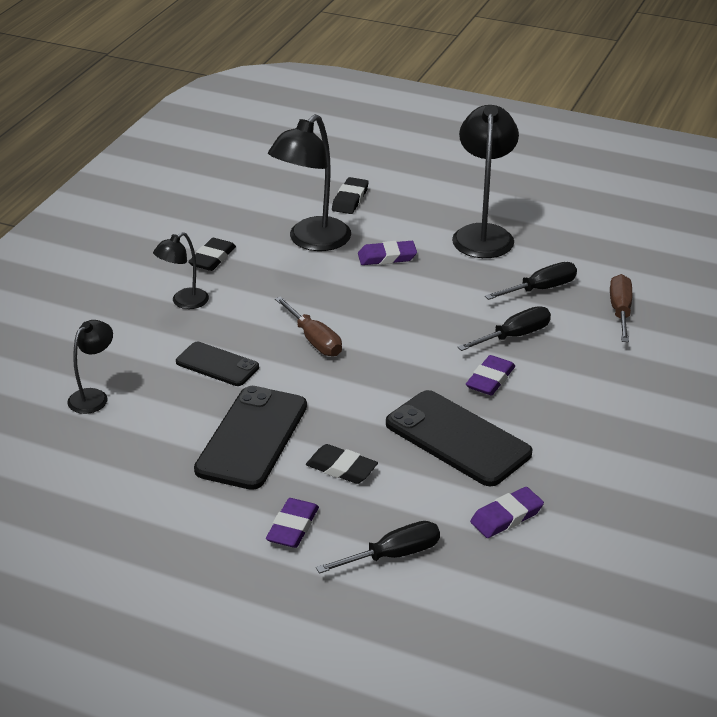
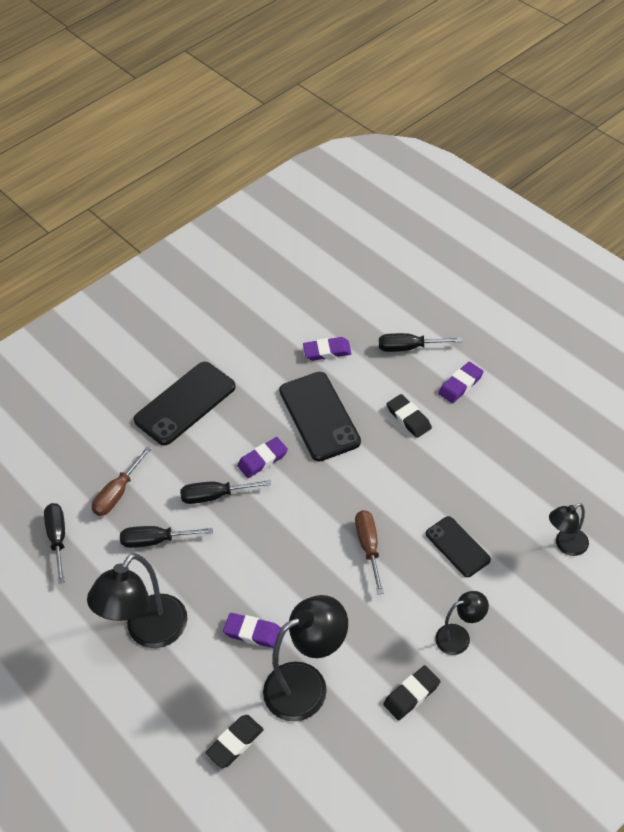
camera: 150 degrees left, 15 degrees up
(252, 438) = (458, 463): black phone -> black phone (185, 403)
(639, 266) = (58, 539): none -> black screwdriver

